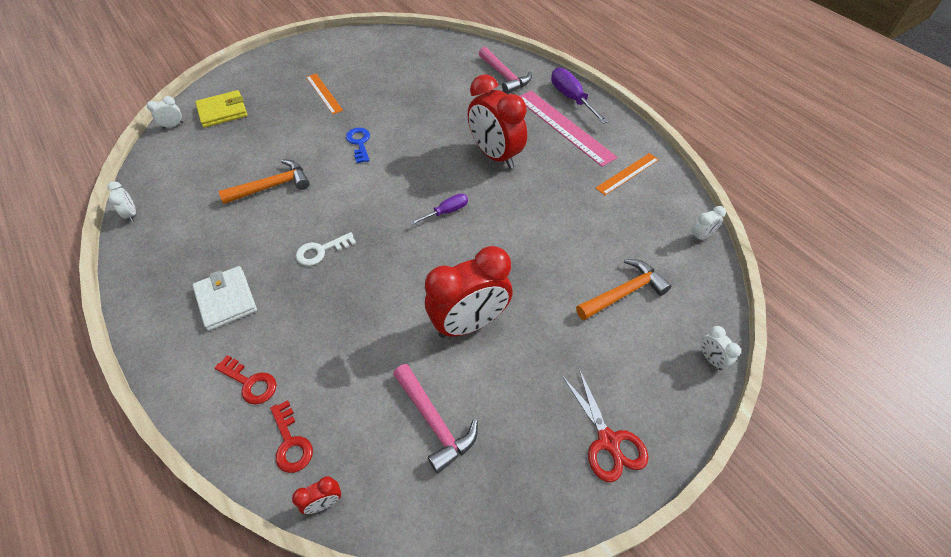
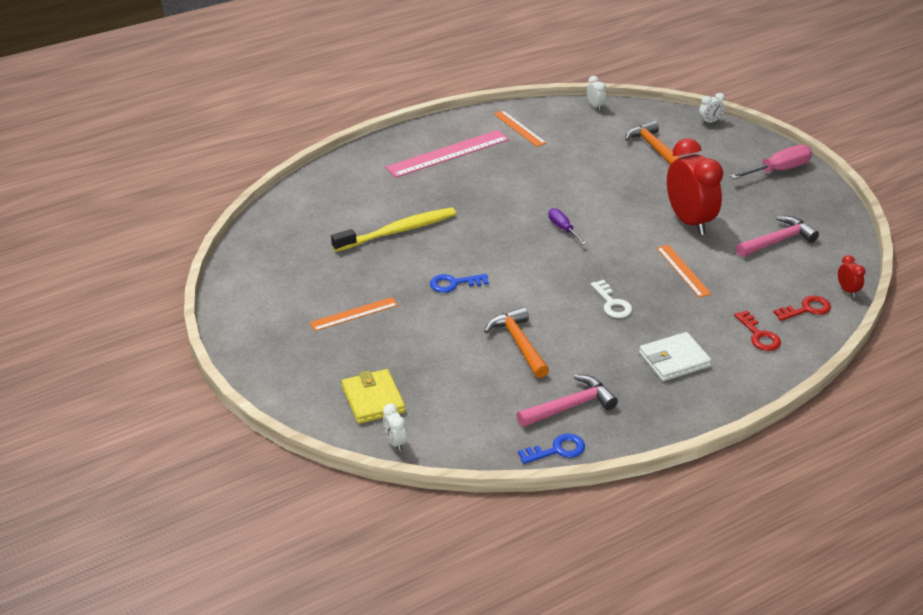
camera: 85 degrees left, 15 degrees down
(131, 214) = (557, 450): white clock -> blue key
(250, 383) = (759, 335): red key -> red key turned 120 degrees clockwise
(373, 314) = (683, 270): none -> orange ruler
(434, 106) = (398, 231): none -> yellow toothbrush
(495, 155) = (486, 196): red clock -> none
(504, 76) = (353, 182): pink hammer -> pink hammer (570, 406)
(571, 98) = (403, 144): purple screwdriver -> none
(608, 441) = (778, 170): red scissors -> pink screwdriver

